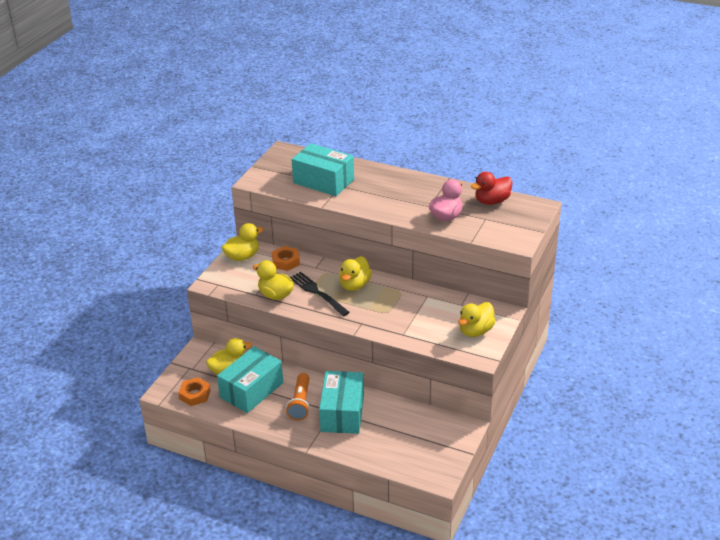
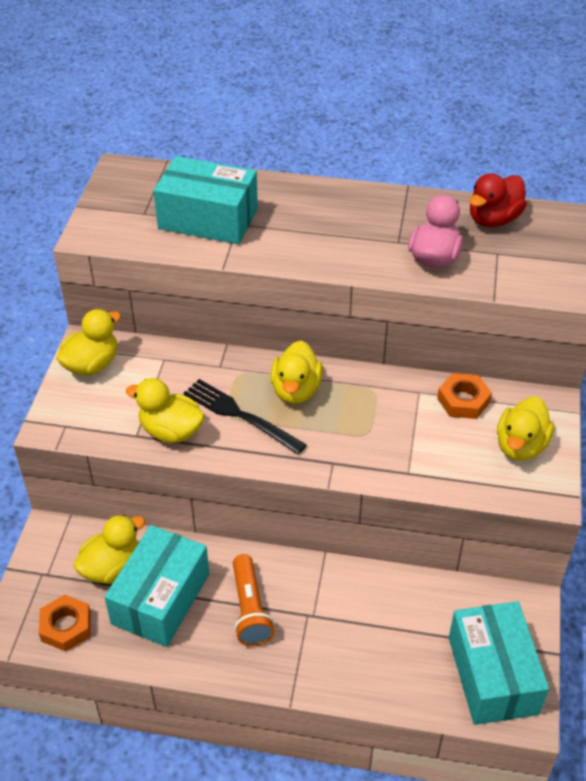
camera: 15 degrees left, 10 degrees up
(286, 261) = (167, 363): orange nut -> orange nut (463, 400)
(342, 413) = (325, 615): turquoise box -> turquoise box (492, 675)

